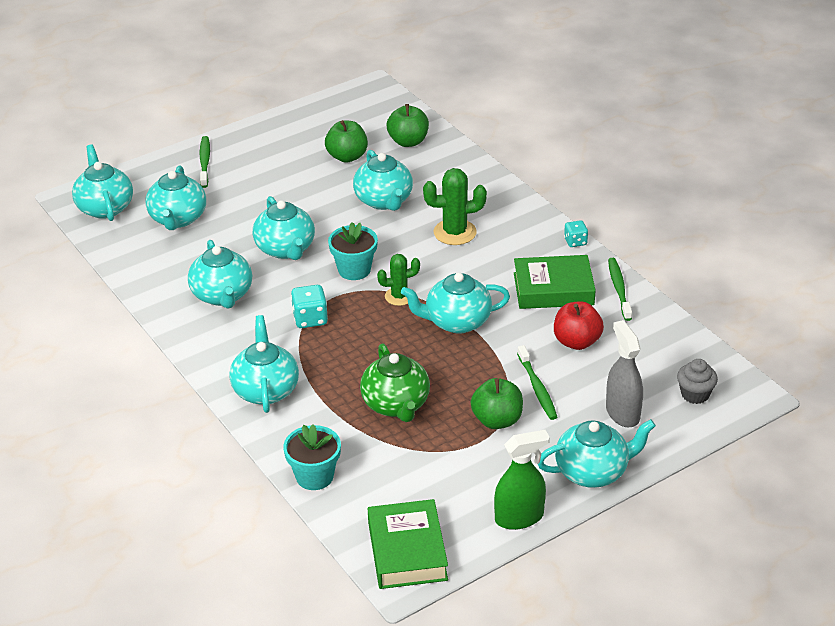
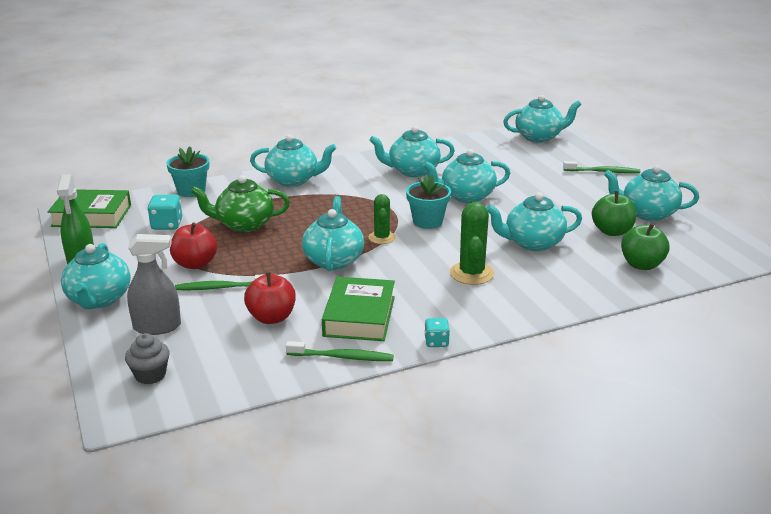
camera: 100 degrees right, 10 degrees down
(178, 219) = (519, 160): turquoise teapot -> turquoise teapot (647, 213)
(310, 319) = (368, 200): turquoise dice -> turquoise dice (167, 225)
(497, 420) = (195, 264): green apple -> red apple

